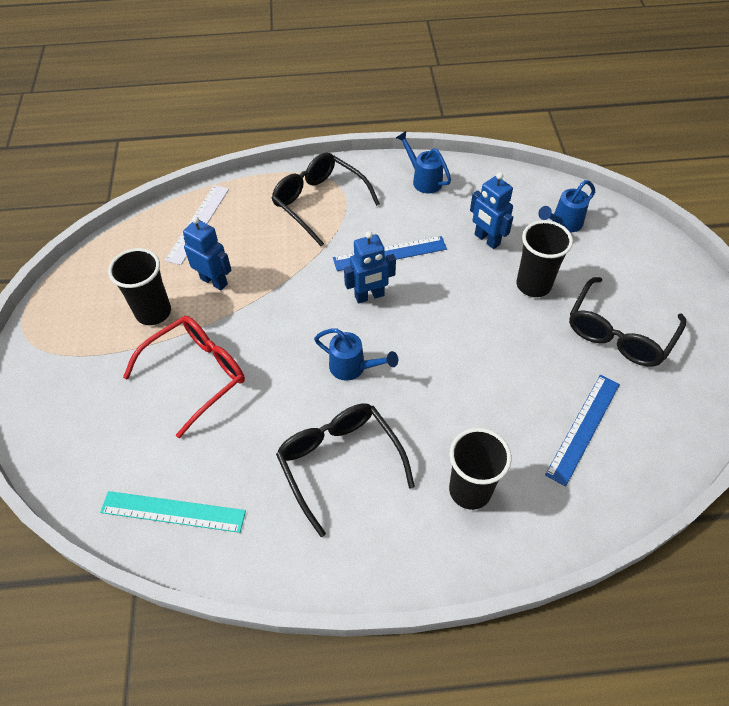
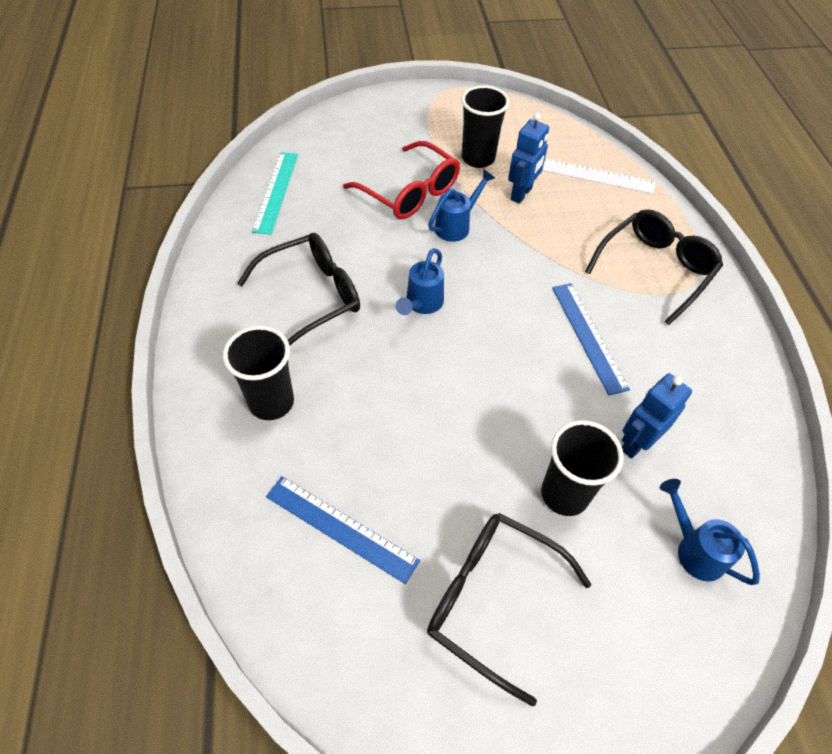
camera: 85 degrees right, 0 degrees up
(369, 296) = (520, 317): blue robot -> none
(423, 179) = (730, 374): blue watering can -> blue watering can (457, 225)

